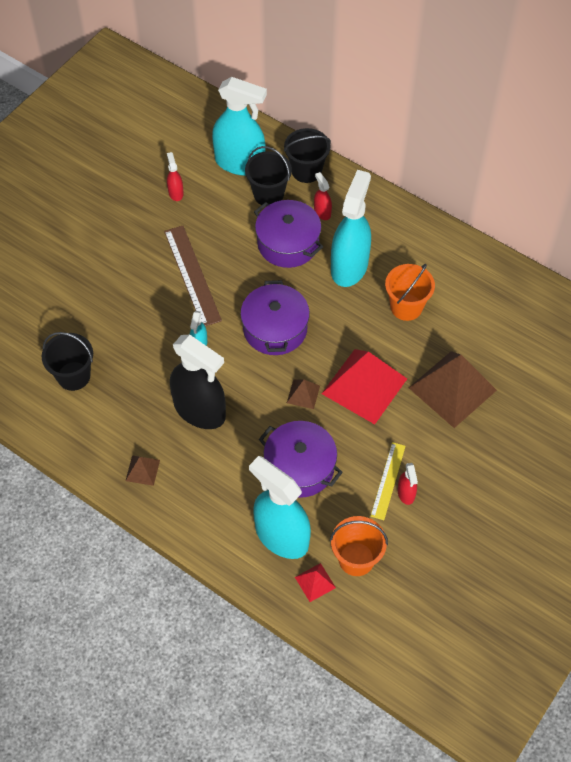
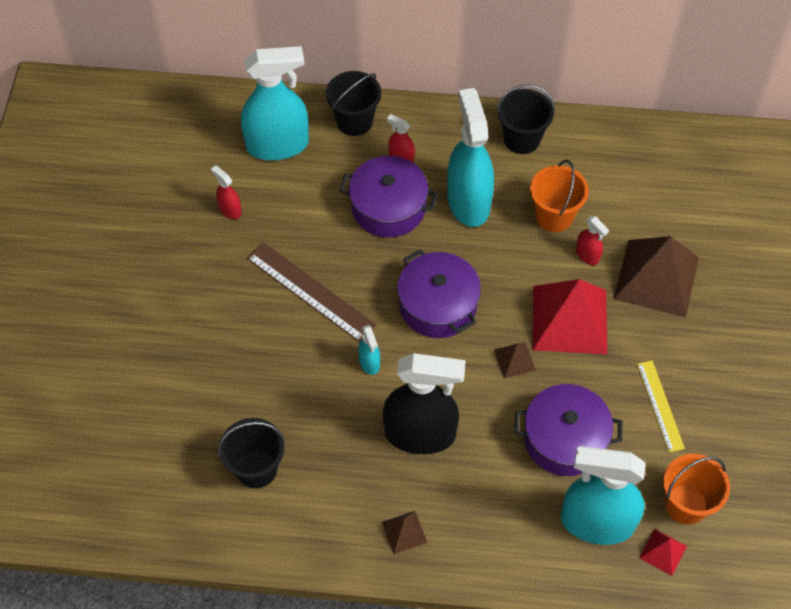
camera: 30 degrees left, 0 degrees up
(268, 194) = (331, 164): black bucket -> black bucket (521, 139)
(406, 493) = (686, 409): red spray bottle -> red spray bottle (587, 255)

